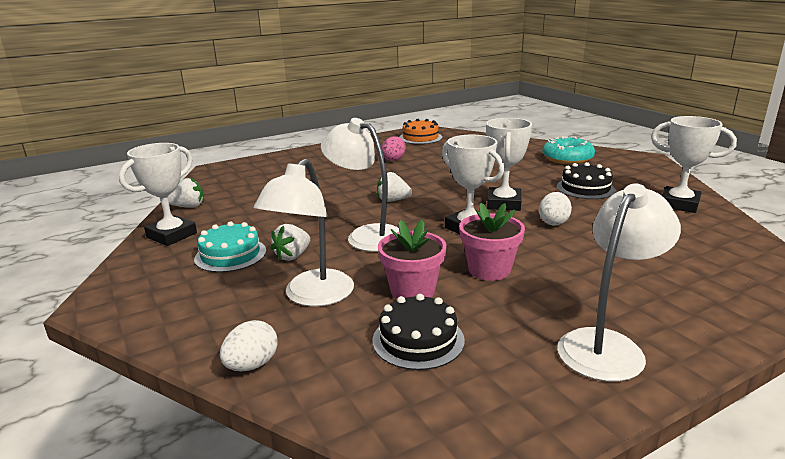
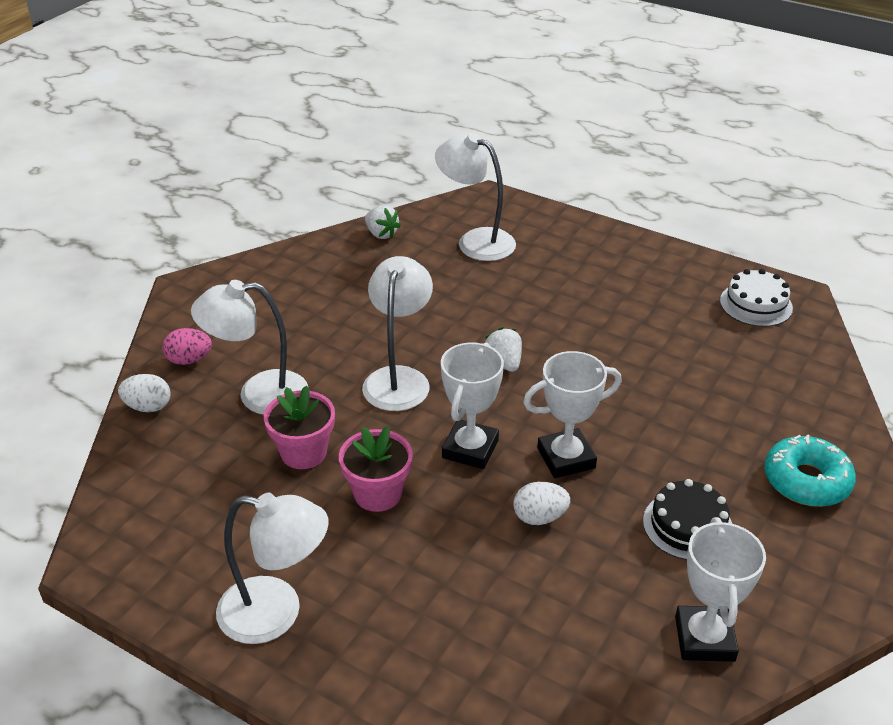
camera: 60 degrees right, 15 degrees up
(172, 235) = (316, 258): white trophy -> none
(230, 255) = (302, 311): turquoise cake -> none
(254, 181) = (475, 241): none -> white lamp
(293, 256) = (323, 349): white strawberry -> none
(394, 159) = (641, 313): pink egg -> pink egg (189, 360)
(418, 340) = (224, 484): black cake -> none
(420, 138) = (756, 304): orange cake -> white cake

